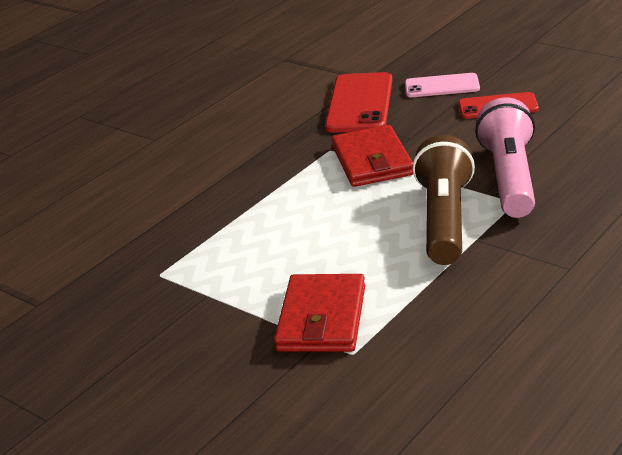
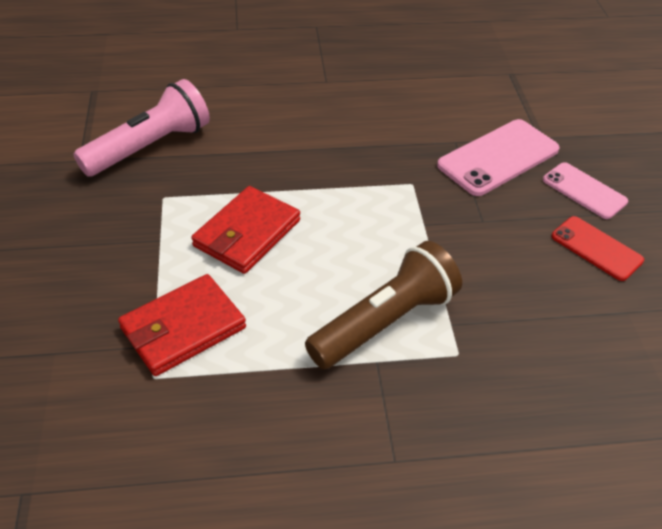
camera: 40 degrees right, 15 degrees up
(360, 103) = (498, 158): red phone -> pink phone
(372, 161) = (423, 219): red wallet -> red wallet (247, 233)
(510, 178) = (492, 328): pink flashlight -> pink flashlight (149, 147)

